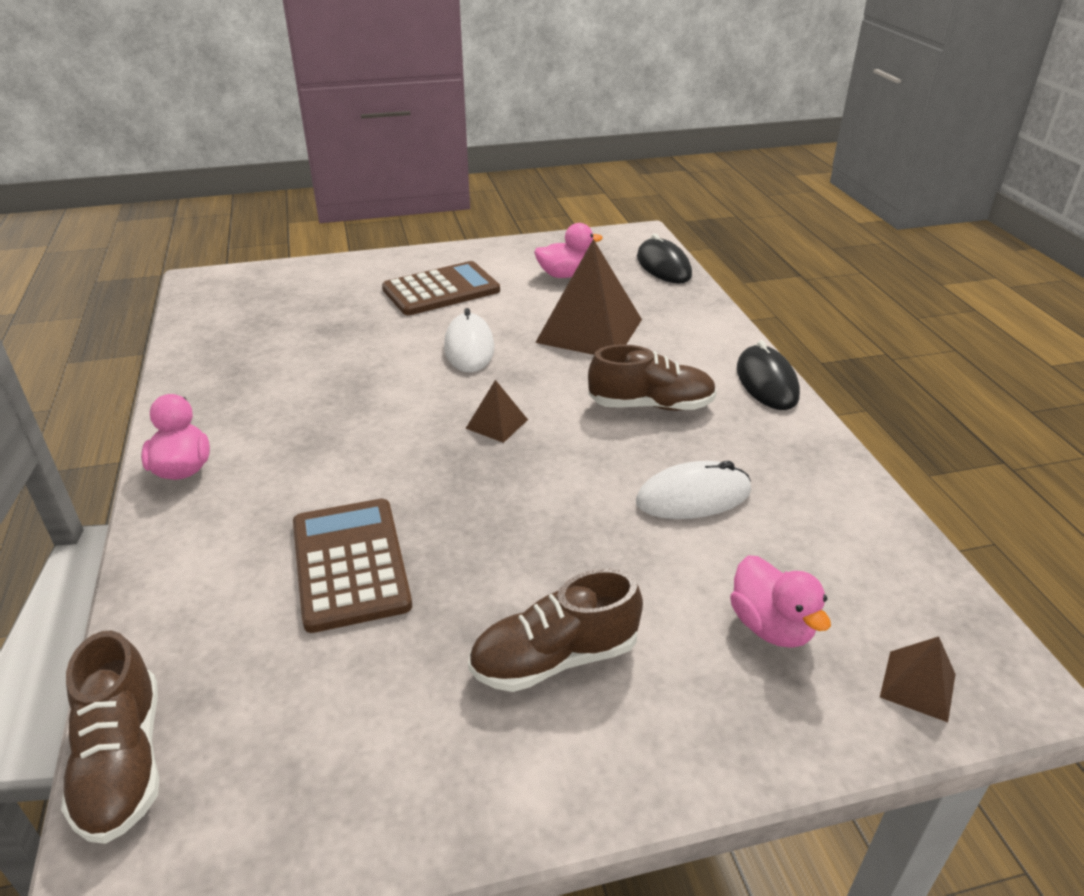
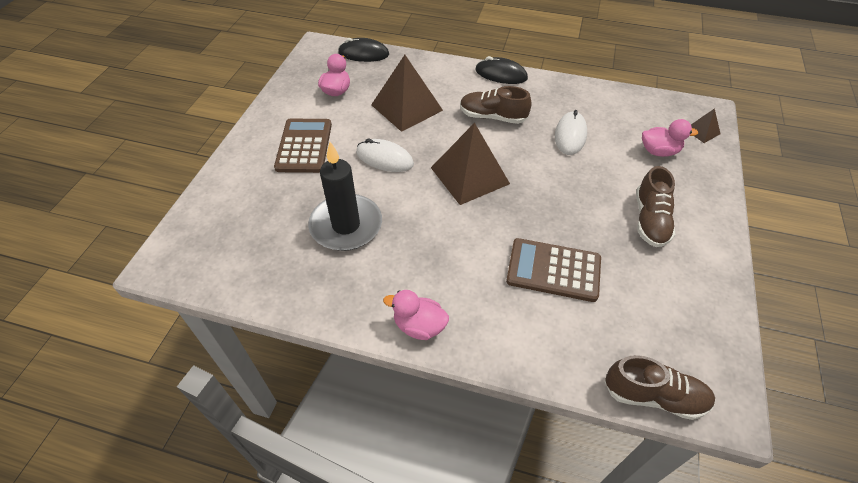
camera: 60 degrees left, 15 degrees up
(325, 361) = (346, 225): none -> black candle
(497, 424) = (469, 175): brown pyramid -> brown pyramid, size x2.17
(651, 405) = (492, 117): brown shoe -> brown shoe turned 105 degrees counterclockwise

